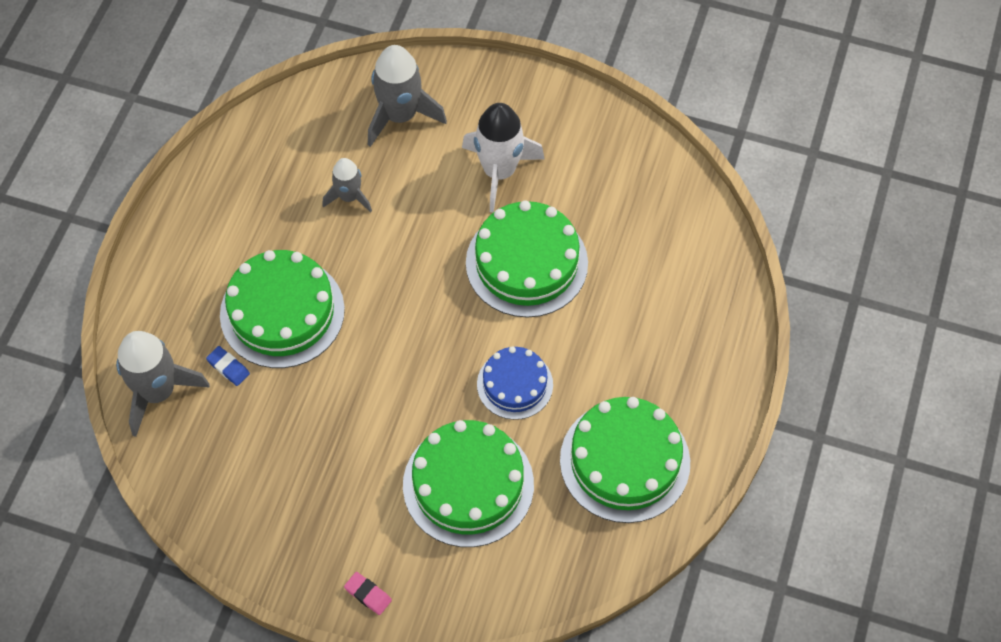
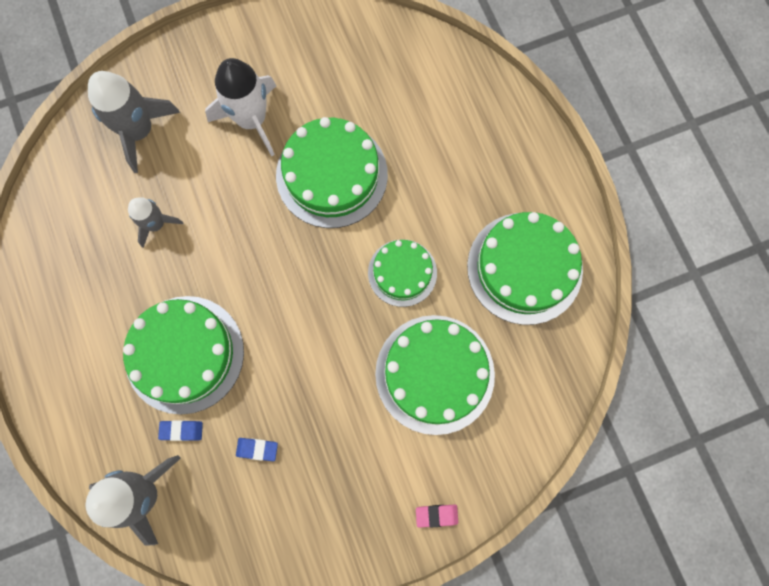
camera: 40 degrees left, 15 degrees up
(273, 428) = (257, 449): none -> blue eraser
(515, 384) = (402, 272): blue cake -> green cake

